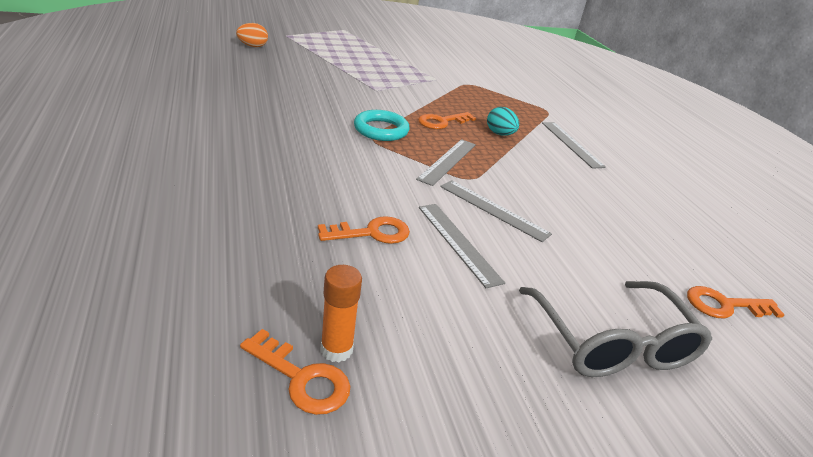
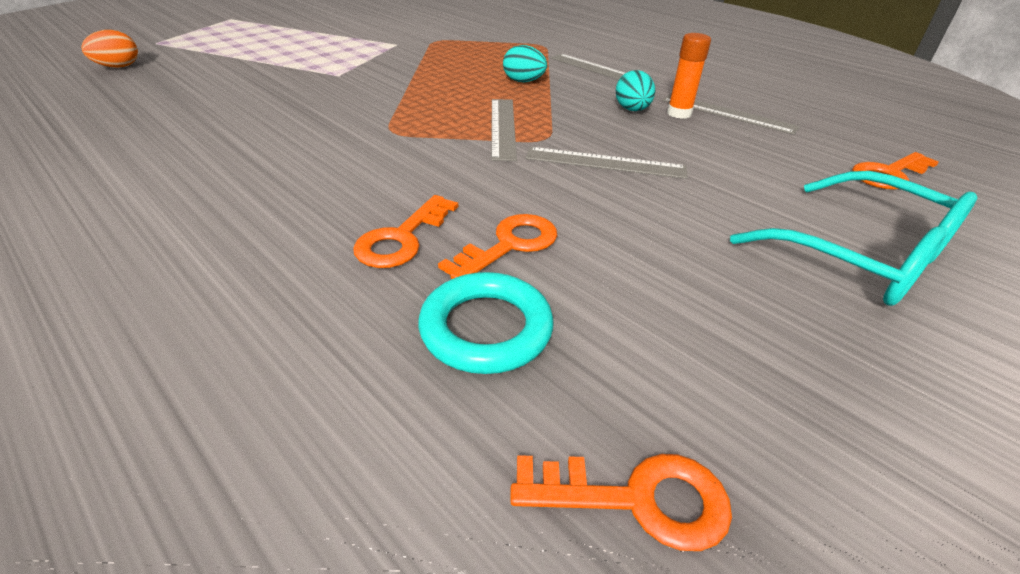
camera: 25 degrees left, 5 degrees up
(336, 349) = (632, 426): orange glue stick -> orange glue stick (679, 113)
(381, 130) = (391, 118): turquoise ring -> turquoise ring (486, 329)
(442, 122) = (451, 87): orange key -> orange key (402, 238)
(458, 242) = (612, 214): grey ruler -> grey ruler (728, 113)
(560, 182) = (632, 110): none -> turquoise egg
(611, 342) = (860, 255): grey glasses -> turquoise glasses

